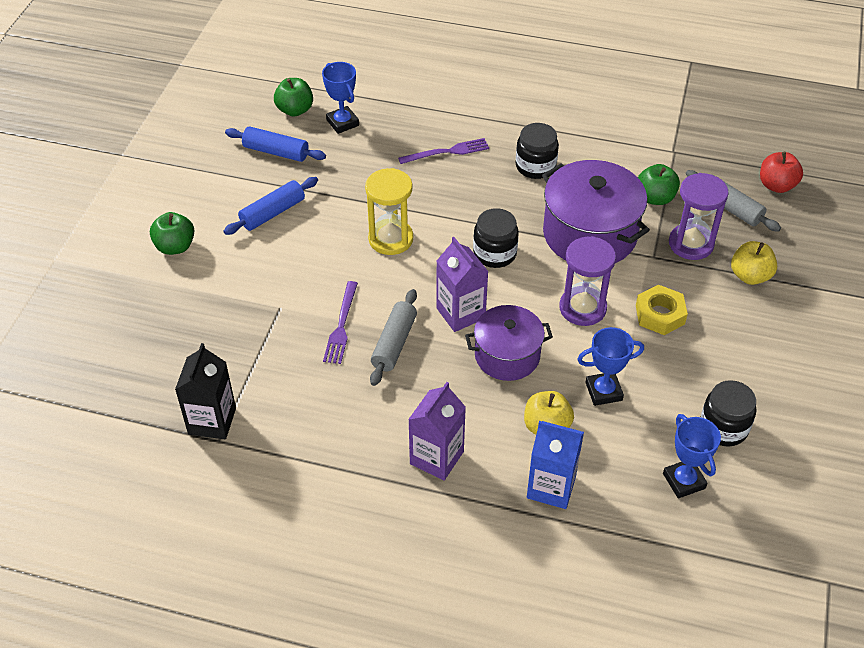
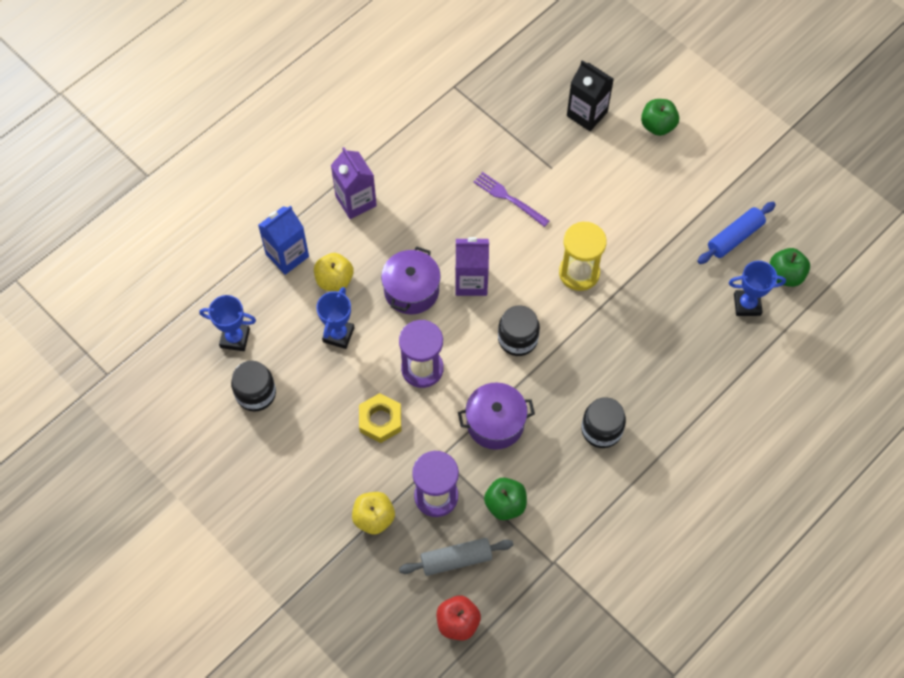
camera: 120 degrees right, 15 degrees up
(212, 421) = (472, 88): black carton -> black carton (587, 114)
(273, 213) = (658, 204): blue rolling pin -> none
(394, 343) = (470, 224): grey rolling pin -> none
(447, 152) = (661, 368): purple fork -> none
(589, 234) = (495, 423): purple pot -> purple pot, size x0.64

